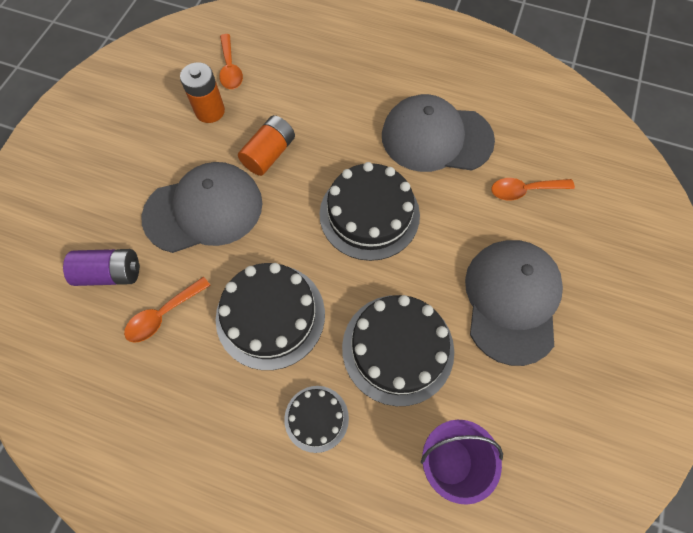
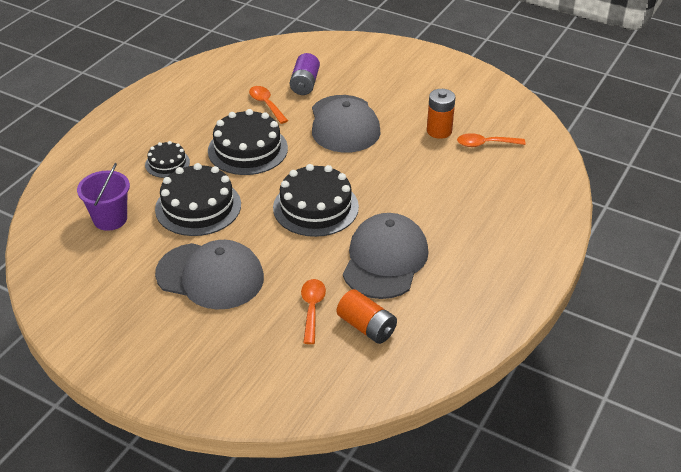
camera: 100 degrees right, 25 degrees down
(269, 154) = (388, 159): orange battery -> orange battery (366, 327)

